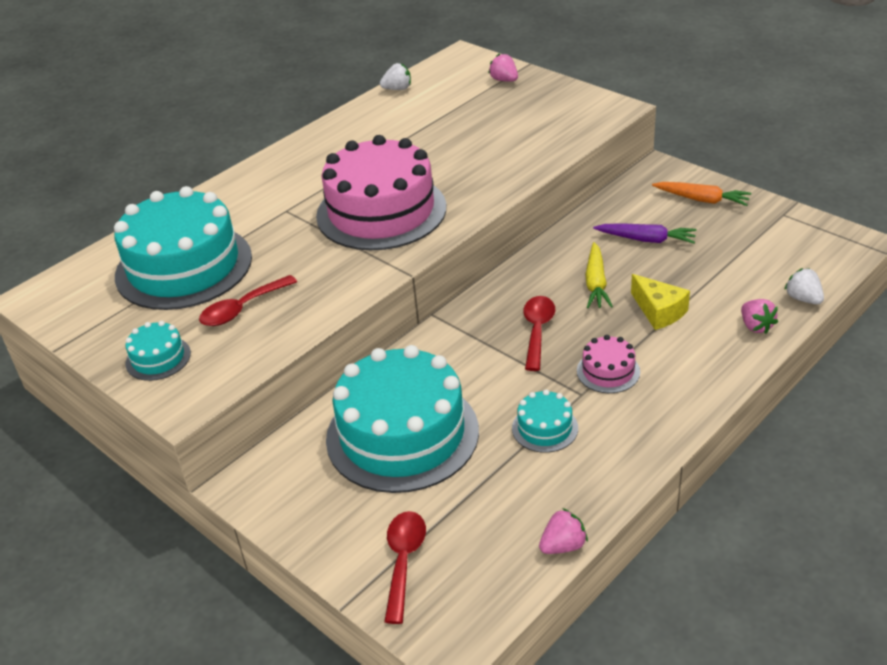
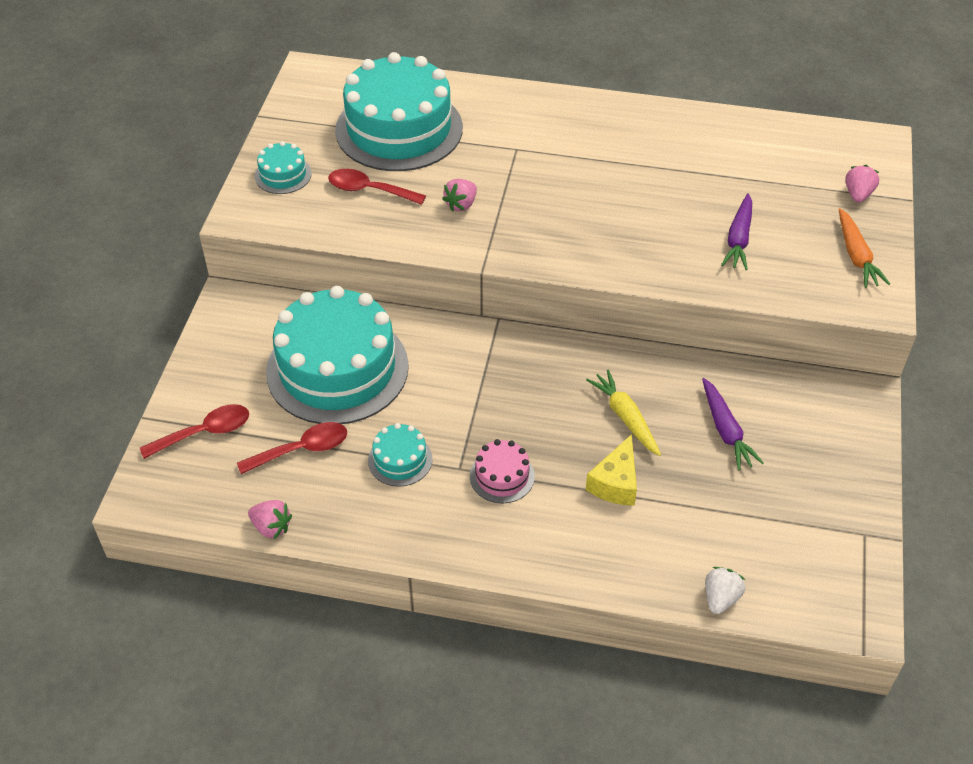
camera: 55 degrees right, 10 degrees up
(381, 211) = (559, 209): pink cake -> none
(397, 89) = (771, 125): white strawberry -> none
(499, 141) = (738, 239): none -> purple carrot
(537, 331) = (524, 402): red spoon -> red spoon (301, 450)
(596, 283) = (625, 417): yellow carrot -> yellow carrot turned 90 degrees clockwise
(702, 199) = (834, 452): orange carrot -> orange carrot (856, 256)
(756, 326) = (646, 570): pink strawberry -> pink strawberry (461, 205)

